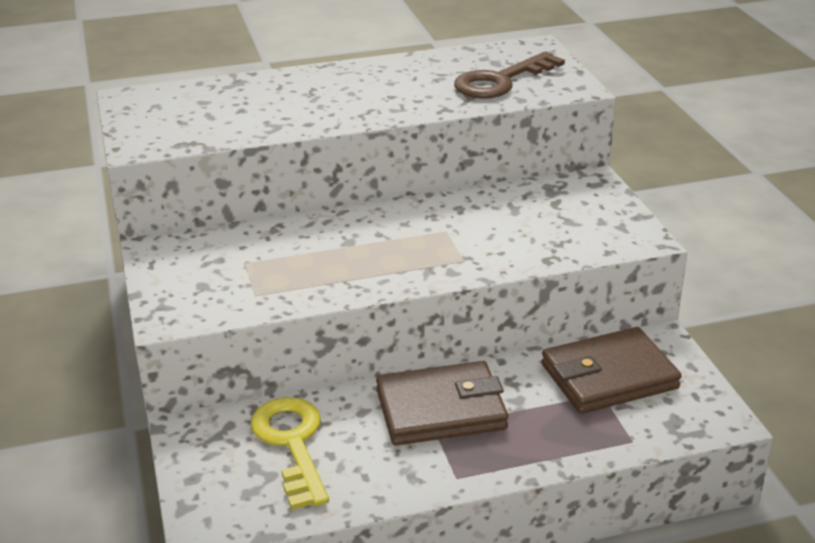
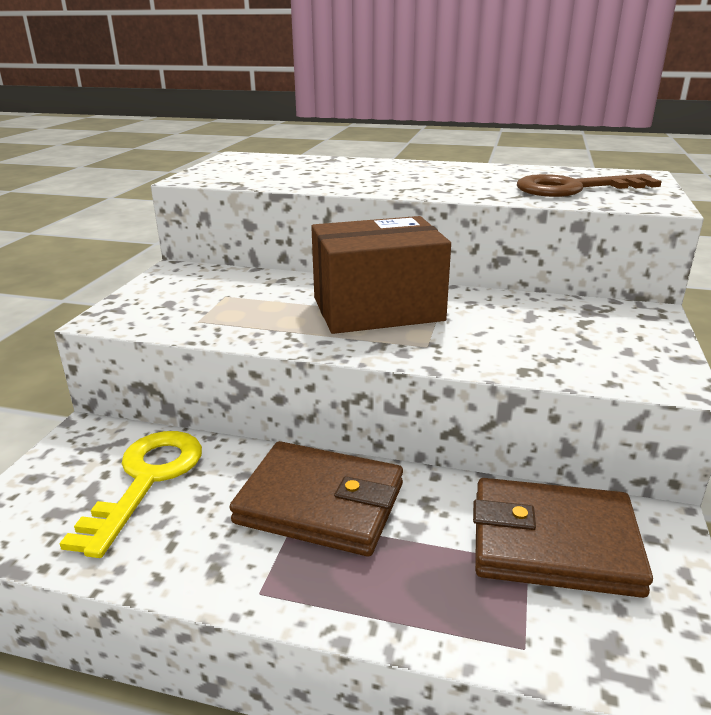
camera: 30 degrees right, 5 degrees down
(393, 237) = (377, 309): none -> brown box

